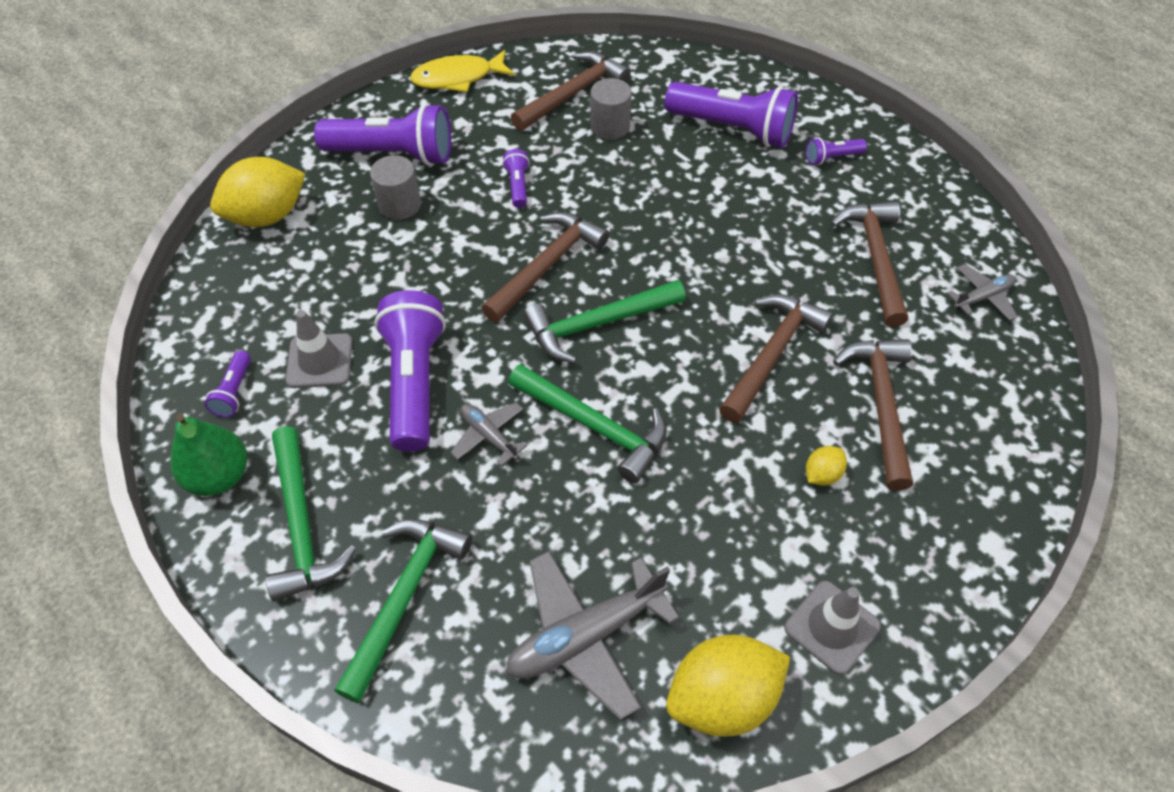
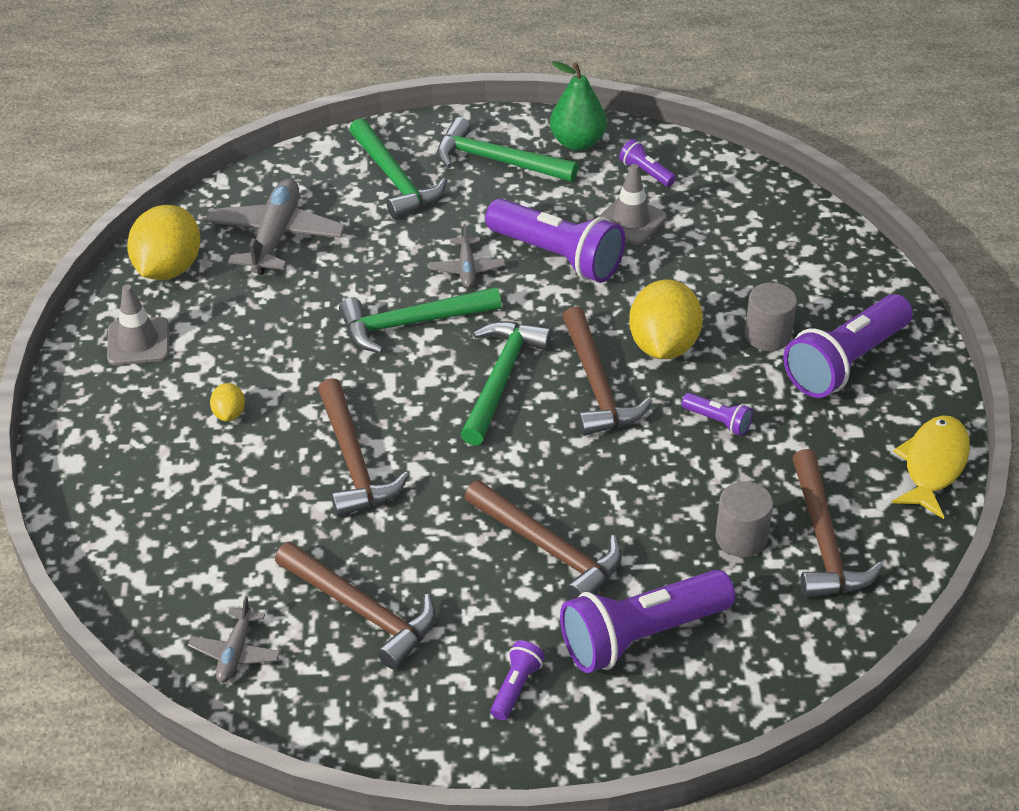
camera: 130 degrees right, 10 degrees down
(267, 216) = (830, 255): yellow lemon -> yellow lemon (663, 345)
(489, 436) = (466, 269): grey plane -> grey plane turned 90 degrees clockwise
(881, 405) = (234, 491): brown hammer -> brown hammer (549, 549)

